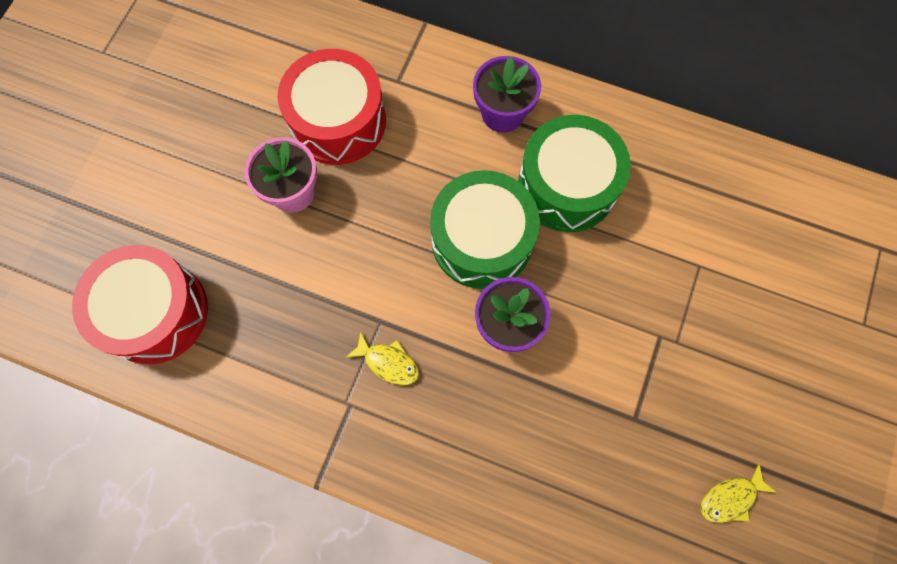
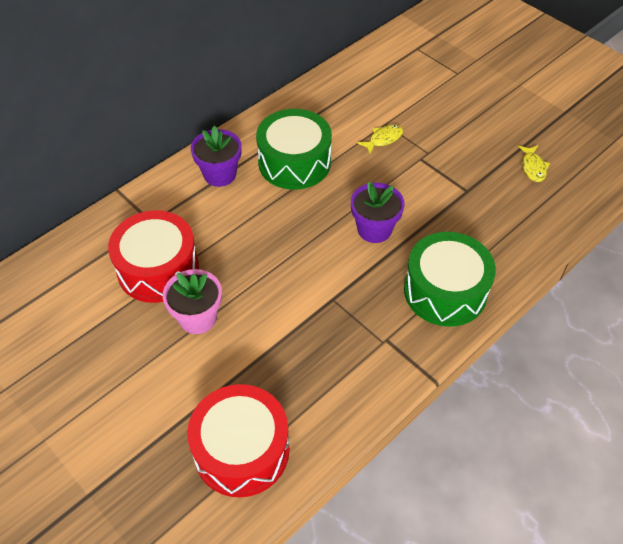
camera: 65 degrees left, 20 degrees down
(388, 362) = (366, 305): yellow fish -> yellow fish (383, 139)
(482, 240) = (306, 220): green drum -> green drum (445, 291)

